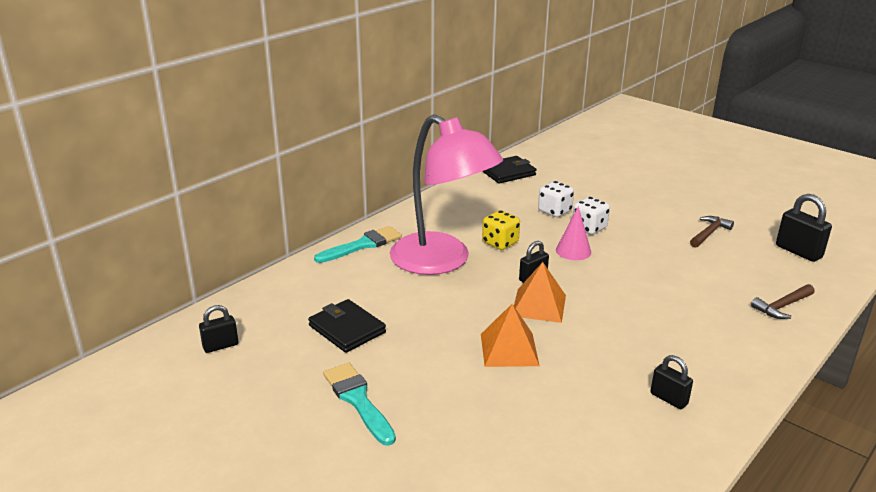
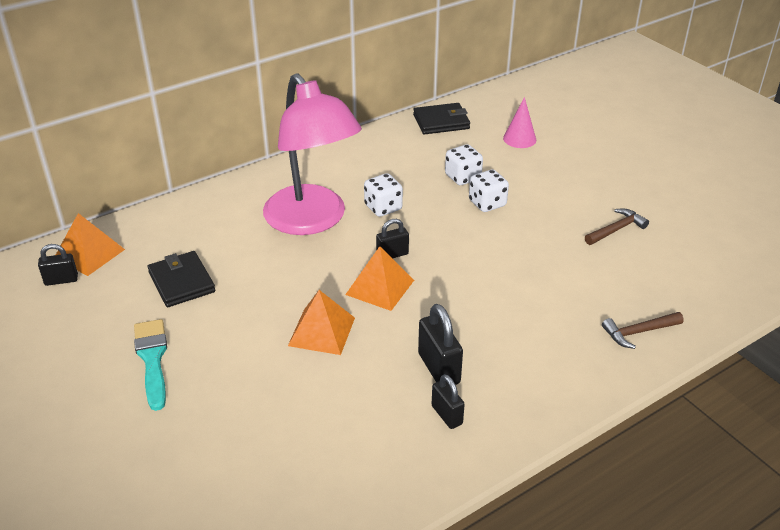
camera: 15 degrees right, 10 degrees up
(237, 318) = (89, 253): none -> orange pyramid
(362, 245) = (245, 190): turquoise brush -> none
(500, 243) = (383, 208): yellow dice -> white dice
(573, 251) = (453, 229): pink cone -> pink cone (519, 139)
(798, 252) = (704, 268): black padlock -> black padlock (438, 368)

